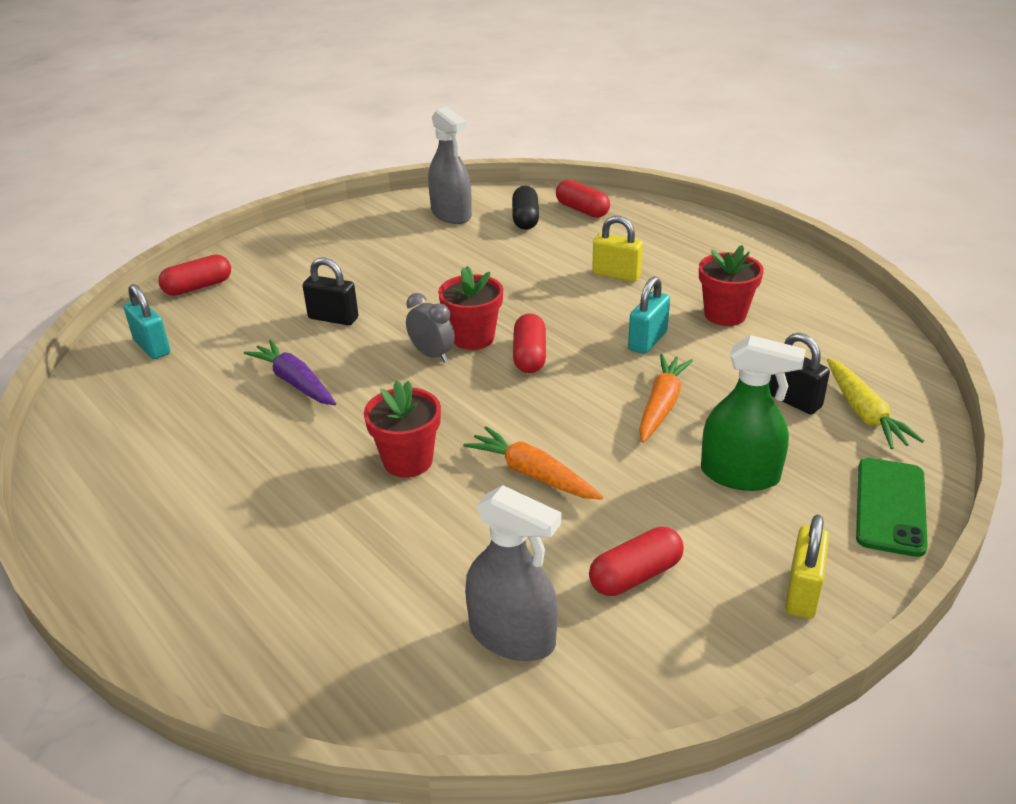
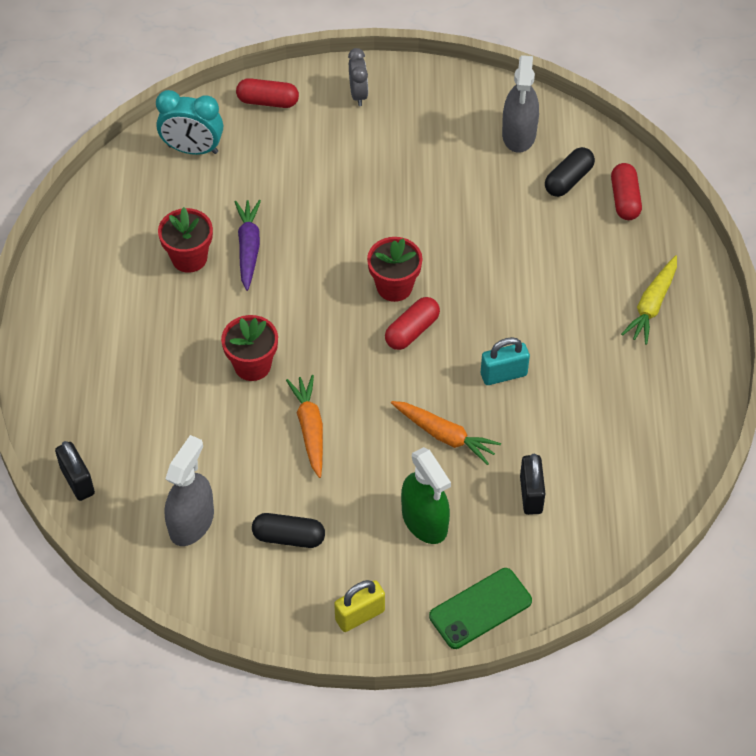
camera: 40 degrees right, 20 degrees up
(152, 347) = (193, 149): turquoise padlock -> turquoise clock
(333, 318) = (325, 200): black padlock -> black padlock (77, 481)
(432, 355) = (352, 284): grey clock -> grey clock (358, 94)
(512, 636) = (191, 522): grey spray bottle -> grey spray bottle turned 135 degrees counterclockwise
(616, 275) = (561, 294): yellow padlock -> none
(635, 575) = (289, 537): red capsule -> black capsule
(661, 405) = (444, 435): orange carrot -> orange carrot turned 60 degrees clockwise
(725, 315) = (587, 390): red flower pot -> red flower pot (189, 258)
(864, 413) = (562, 538): yellow carrot -> yellow carrot (652, 305)

